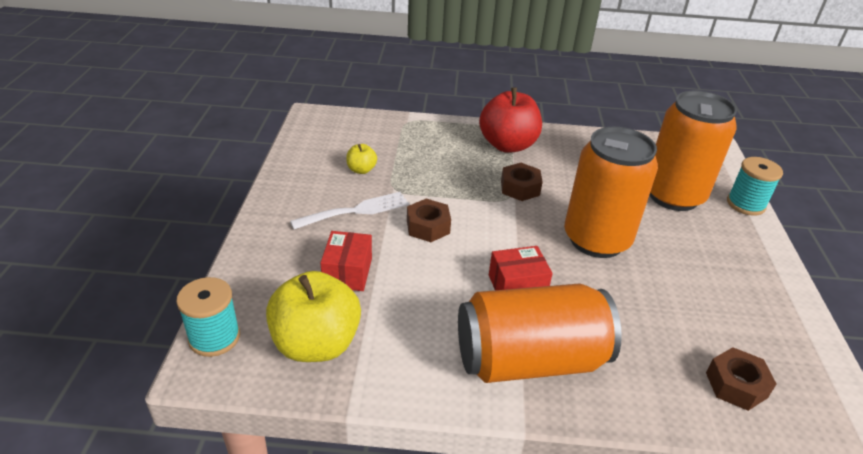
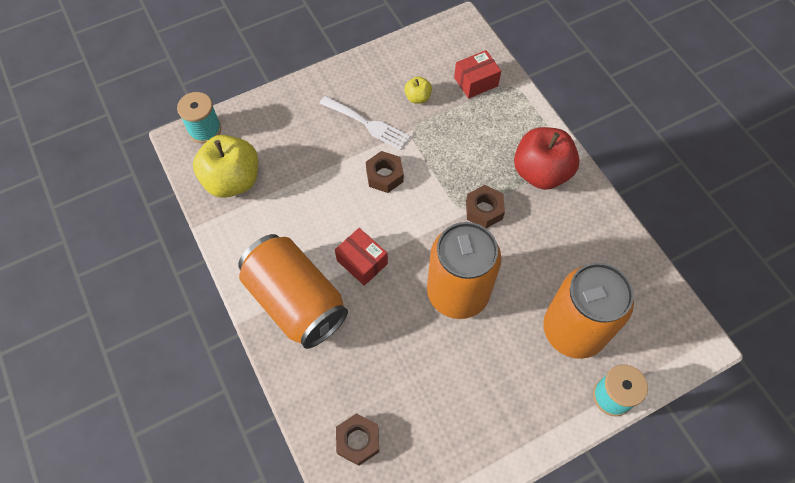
camera: 60 degrees right, 25 degrees up
(347, 272) = (302, 158): red box -> red box (476, 82)

